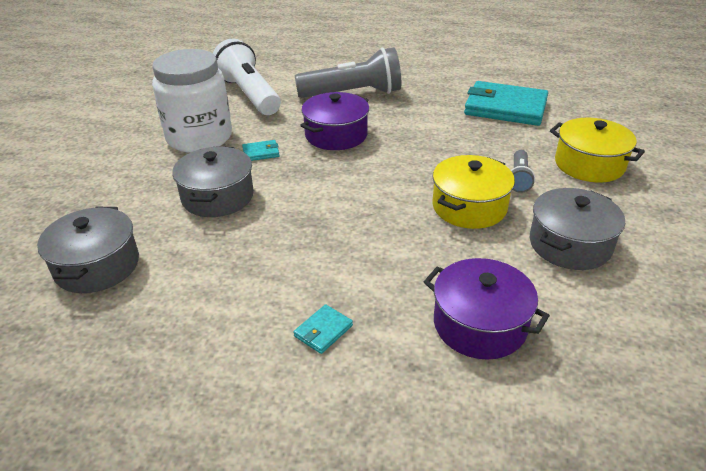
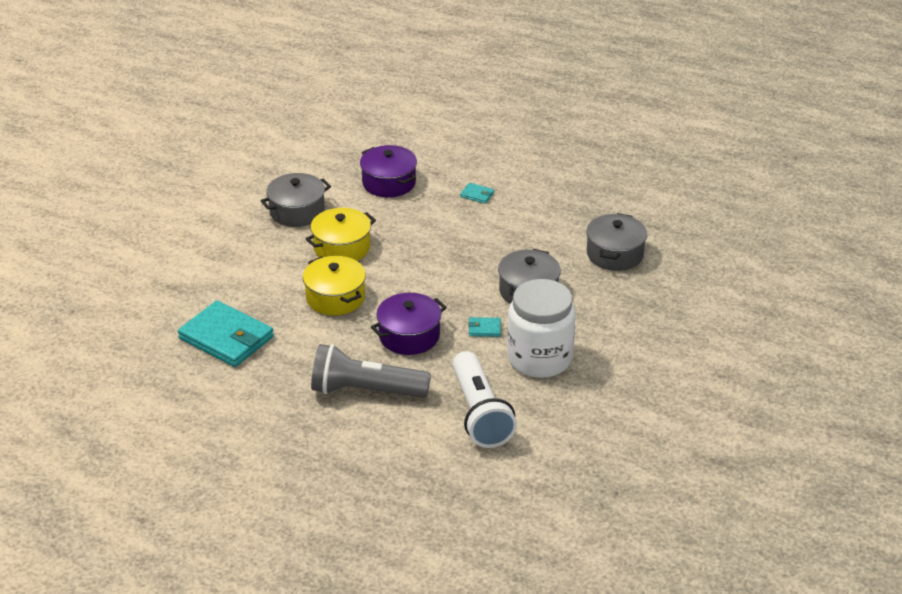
camera: 165 degrees left, 0 degrees up
(323, 331) = (477, 195): turquoise wallet -> turquoise wallet turned 60 degrees clockwise
(519, 178) = (285, 262): grey flashlight -> none
(589, 164) = (218, 263): yellow pot -> yellow pot (335, 297)

